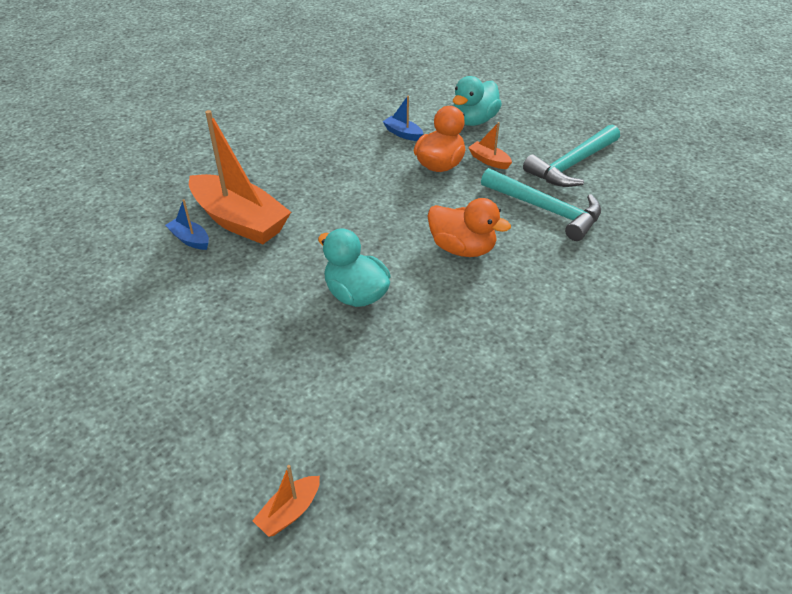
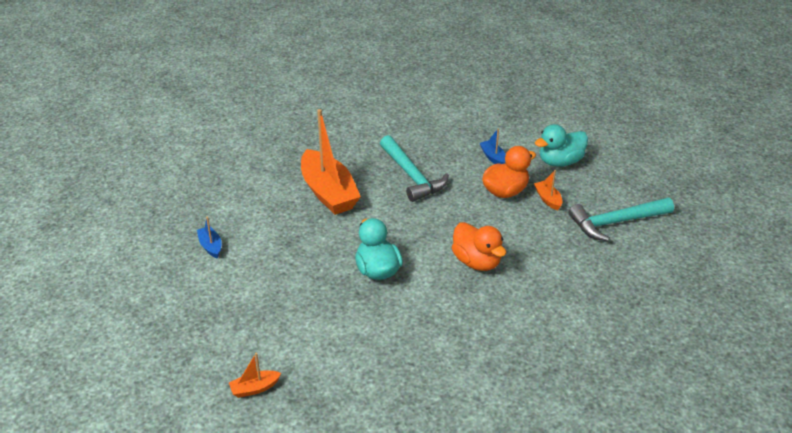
camera: 25 degrees right, 5 degrees down
(190, 239) = (287, 196): blue boat -> blue boat (210, 246)
(546, 210) = (565, 252): turquoise hammer -> turquoise hammer (412, 176)

